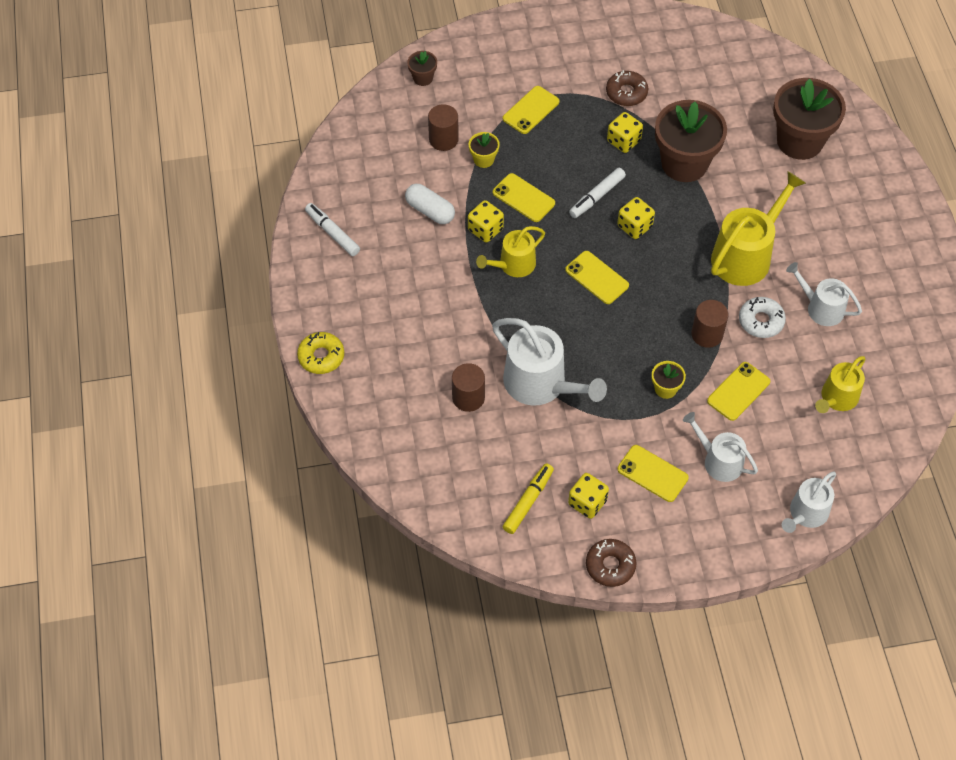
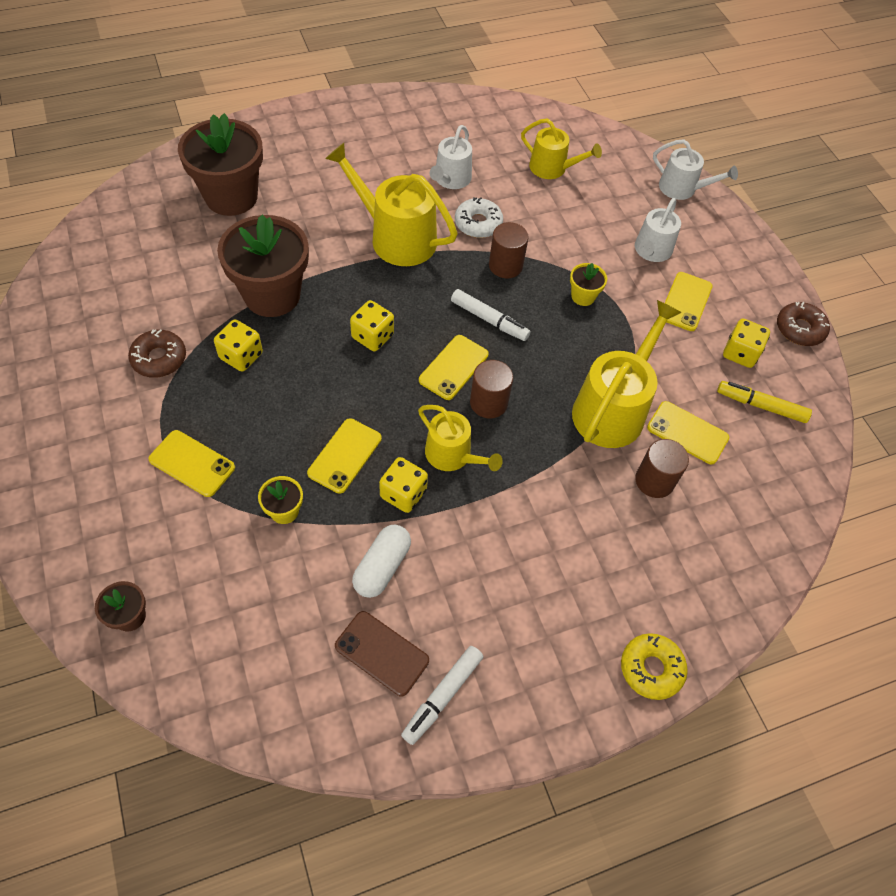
camera: 105 degrees left, 0 degrees up
(369, 204) = (382, 653): none -> brown phone
(443, 139) = (251, 568): brown cylinder -> brown cylinder (488, 402)
(541, 384) = (612, 409): white watering can -> yellow watering can
(597, 197) = (333, 377): white marker -> white marker (489, 320)
(738, 391) = (567, 238): yellow phone -> yellow phone (687, 432)

